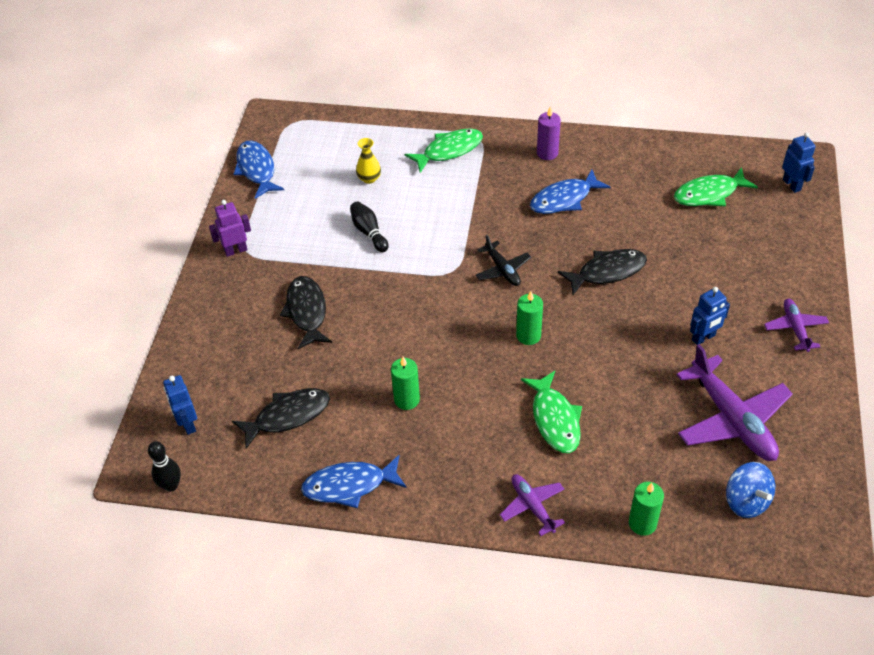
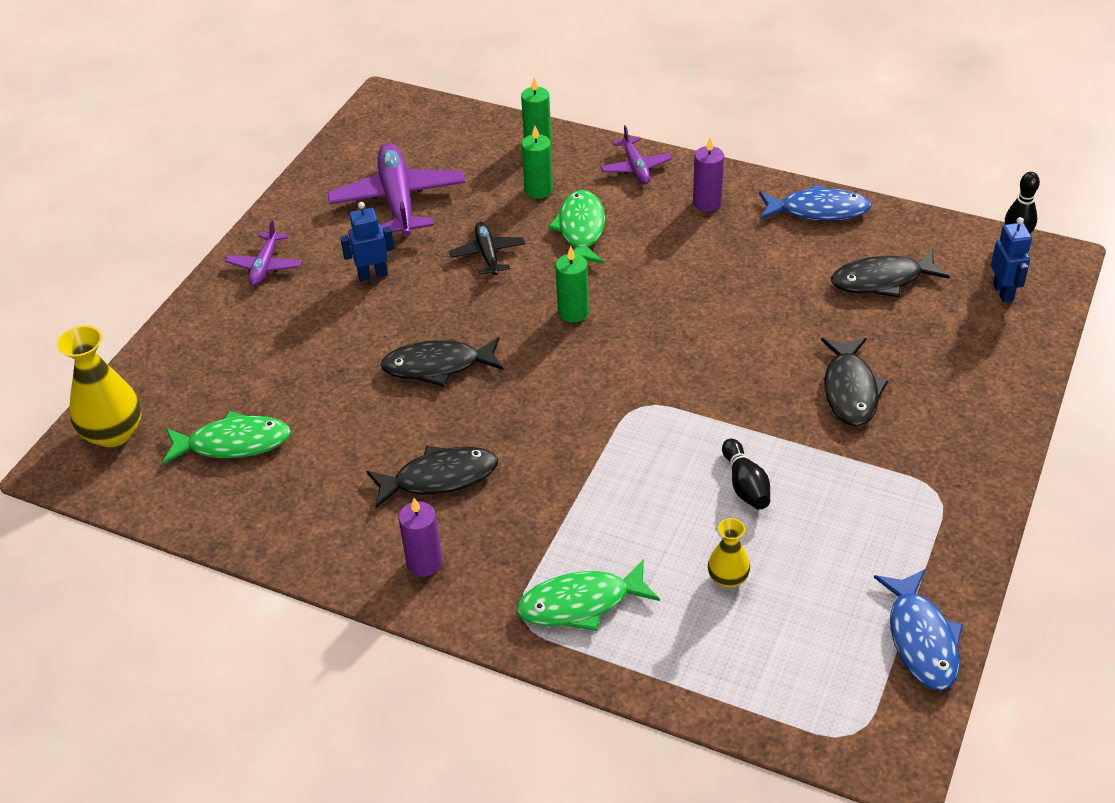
camera: 165 degrees left, 5 degrees down
(236, 250) = (953, 497): purple robot -> none
(407, 399) = (739, 273): green candle -> green candle (538, 190)
(452, 474) = (707, 202): none -> purple candle
(502, 269) = (572, 395): black plane -> black plane (487, 254)
(564, 199) = (439, 478): blue fish -> black fish
(746, 501) = (432, 141): blue spinning top -> none
(792, 185) = (113, 433): blue robot -> yellow vase

